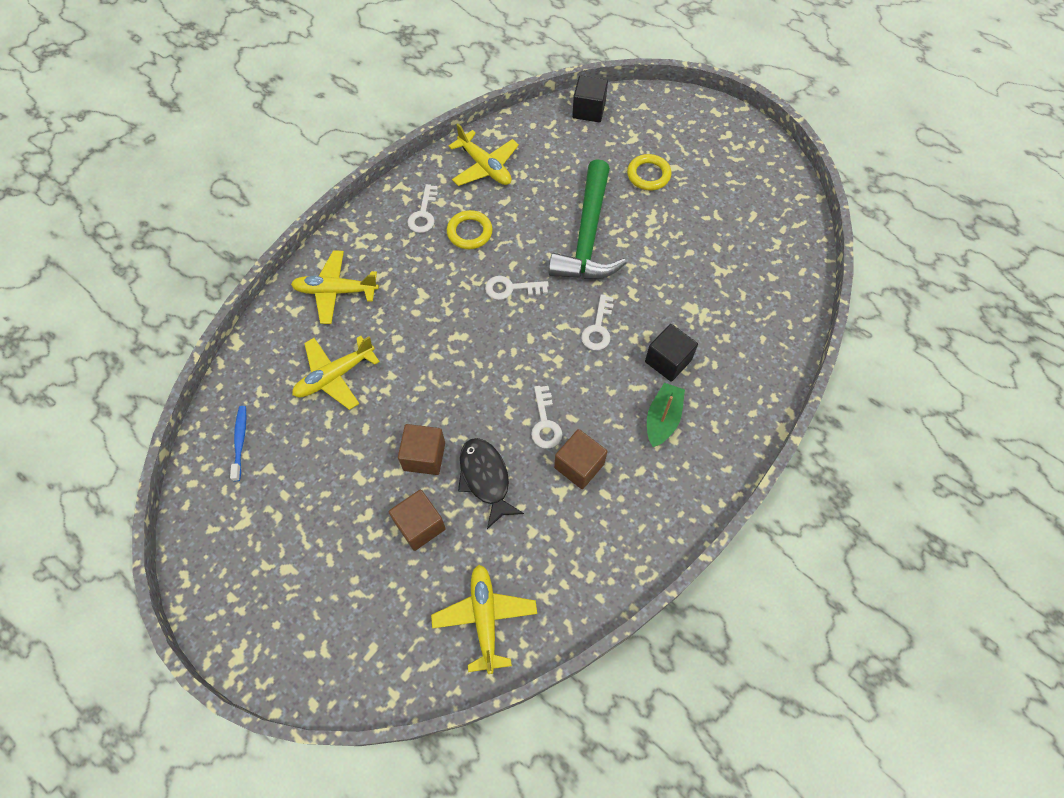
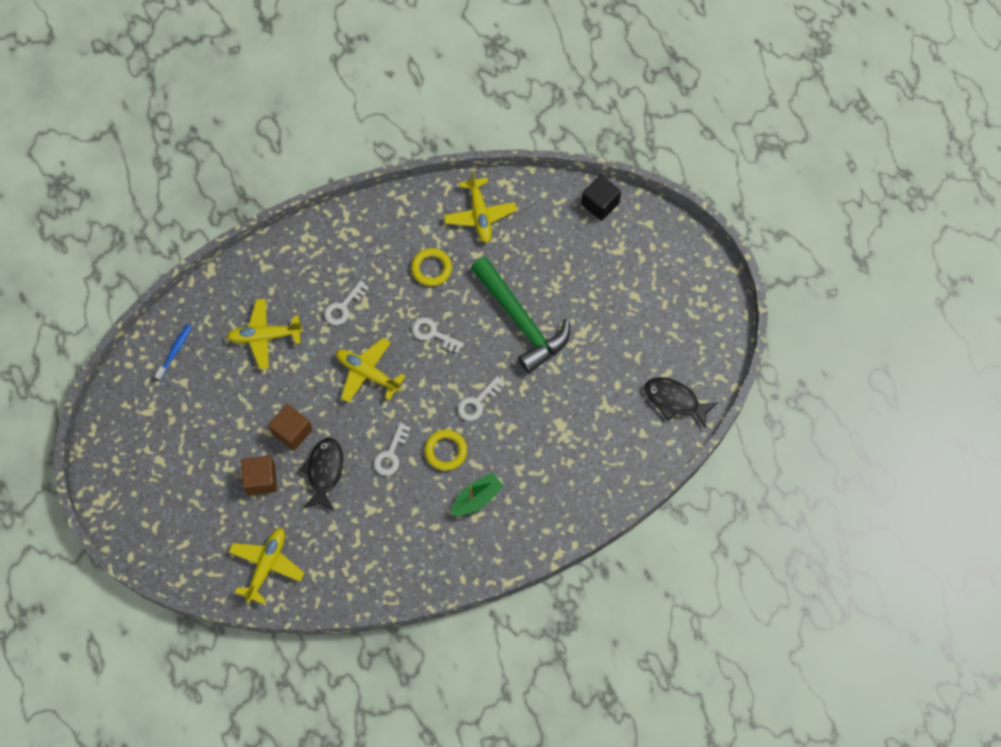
camera: 30 degrees right, 5 degrees up
(336, 291) = (302, 266): yellow plane -> yellow plane (368, 373)
(423, 214) = (406, 233): white key -> white key (343, 307)
(579, 466) = (394, 499): brown cube -> none
(588, 236) = (521, 321): green hammer -> green hammer turned 75 degrees counterclockwise
(648, 175) = (607, 291): yellow ring -> yellow ring (446, 451)
(668, 361) = (512, 457): black cube -> none
(778, 234) = (674, 401): none -> black fish

